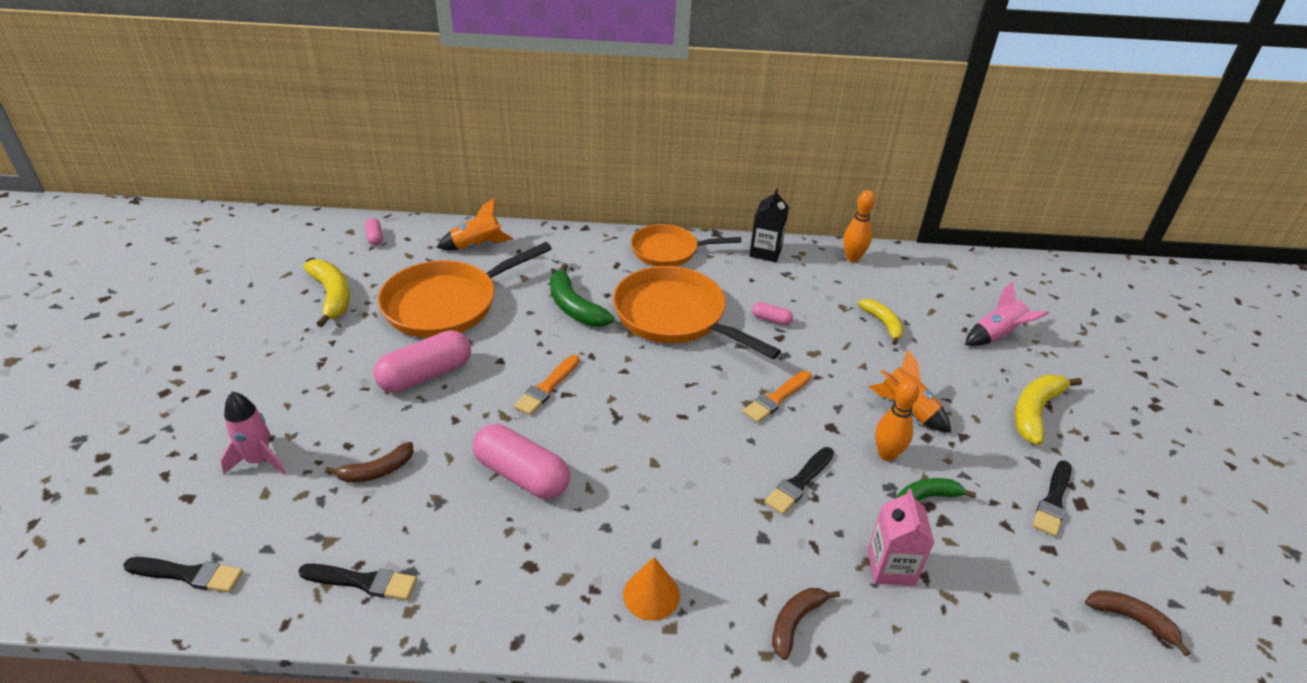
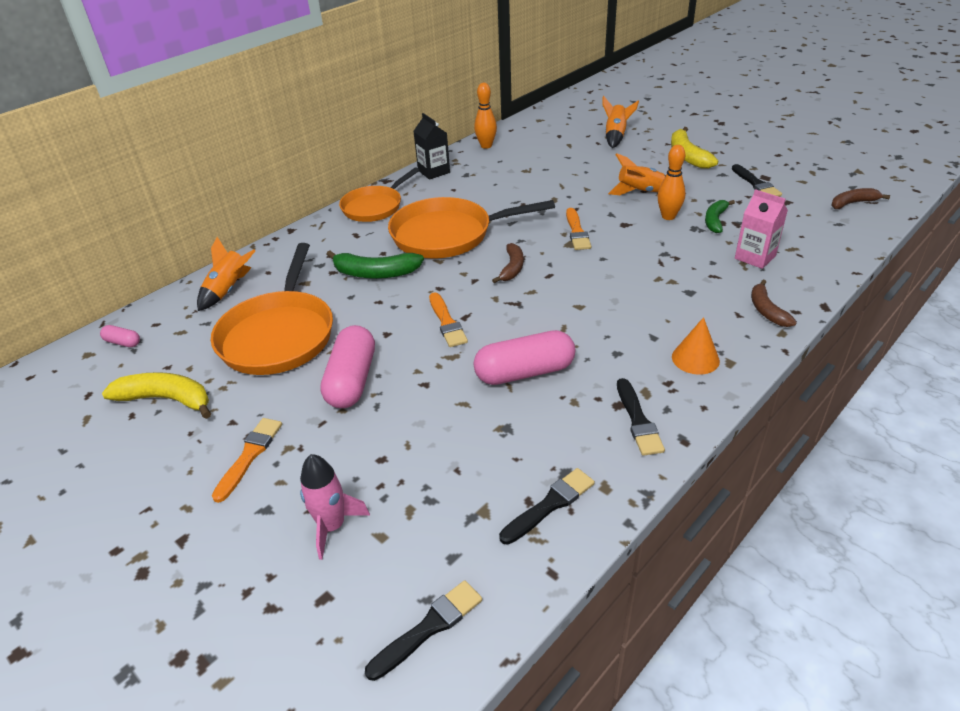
camera: 45 degrees left, 0 degrees up
(303, 372) = (249, 456): none -> orange brush
(377, 471) = (433, 451): brown banana -> brown banana (512, 268)
(771, 320) = (502, 200): pink capsule -> none
(799, 482) = (658, 257): black brush -> black brush (638, 420)
(883, 324) = (559, 165): yellow banana -> none
(996, 336) = (615, 136): pink rocket -> orange rocket

